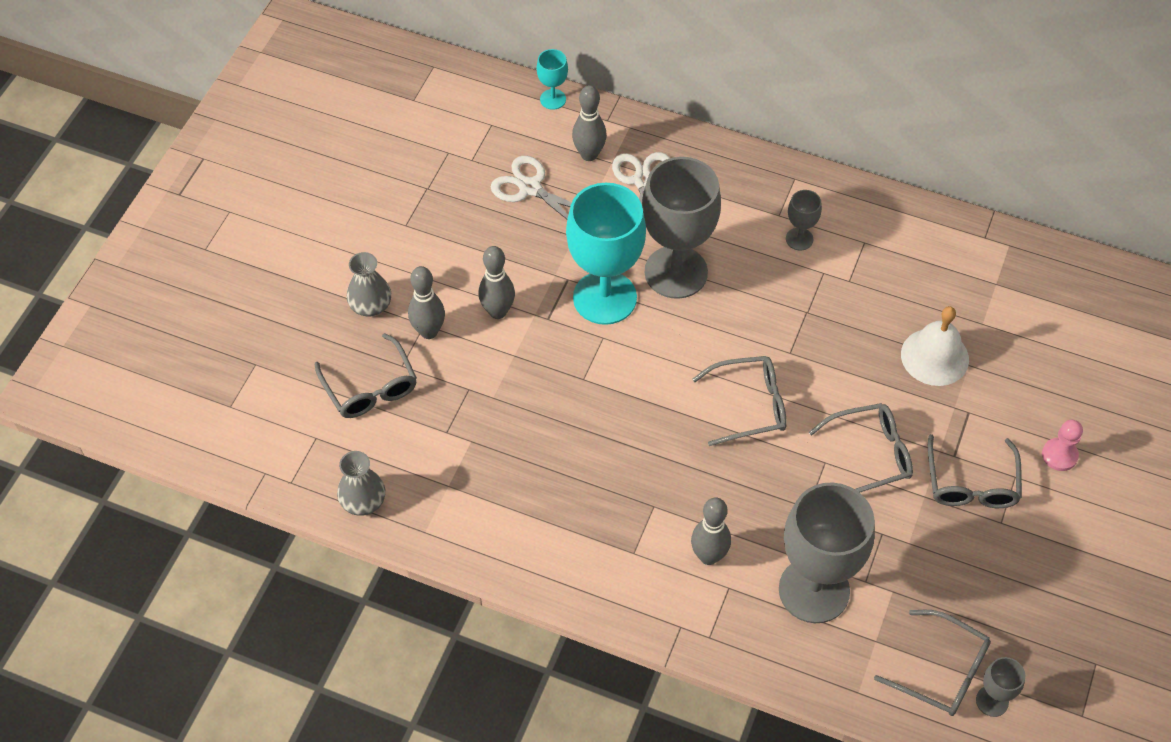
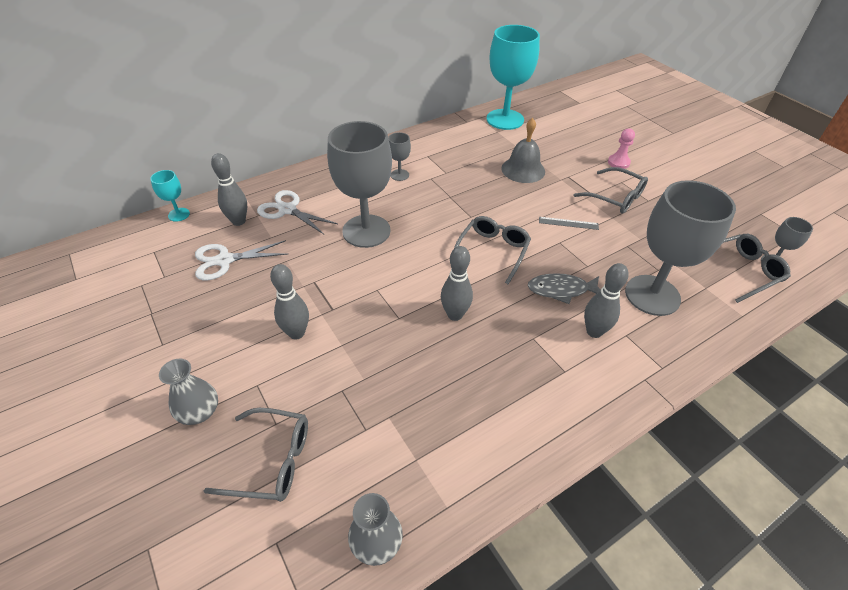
camera: 55 degrees left, 10 degrees down
(429, 331) = (266, 385): grey bowling pin -> grey bowling pin (455, 315)
(604, 298) = (348, 272): turquoise goblet -> turquoise goblet (505, 119)
(745, 499) = (561, 290): none -> grey fish
(869, 455) = (568, 223): grey glasses -> grey ruler
(934, 356) = (523, 170): white bell -> grey bell

